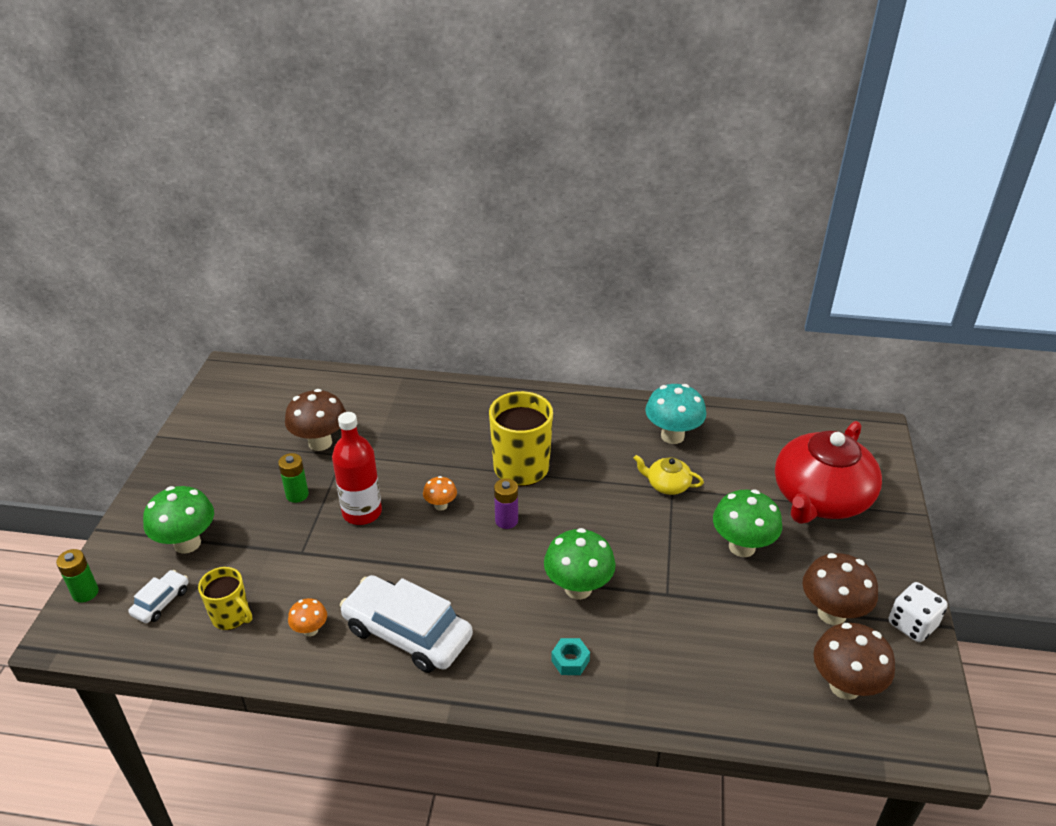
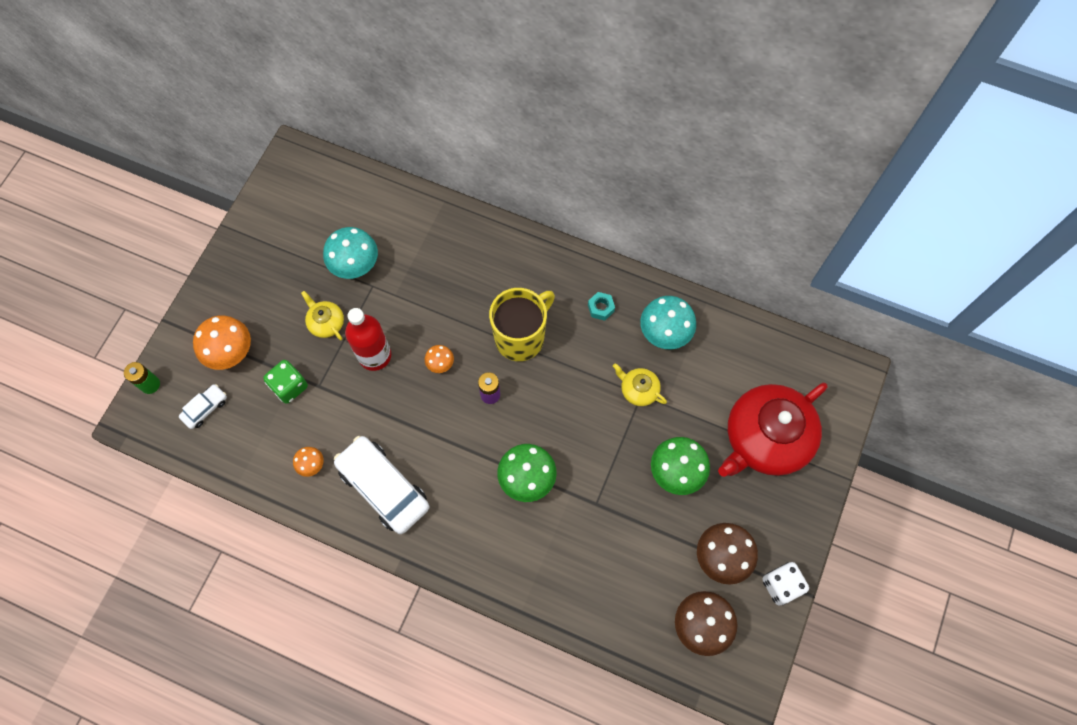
camera: 15 degrees right, 30 degrees up
(187, 543) = (231, 353): green mushroom -> orange mushroom
(231, 616) = (255, 436): yellow mug -> none
(265, 560) = (289, 386): none -> green dice
(297, 495) = (326, 322): green battery -> yellow teapot
(320, 443) = (356, 266): brown mushroom -> turquoise mushroom
(570, 661) = (499, 546): turquoise nut -> turquoise nut (601, 308)

